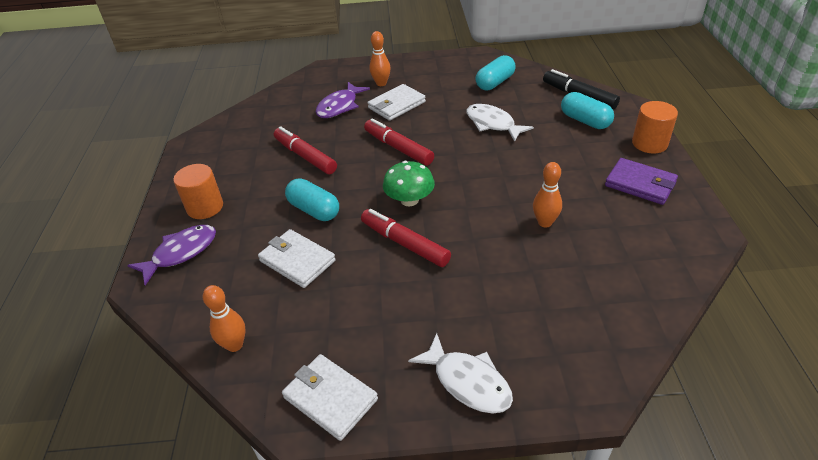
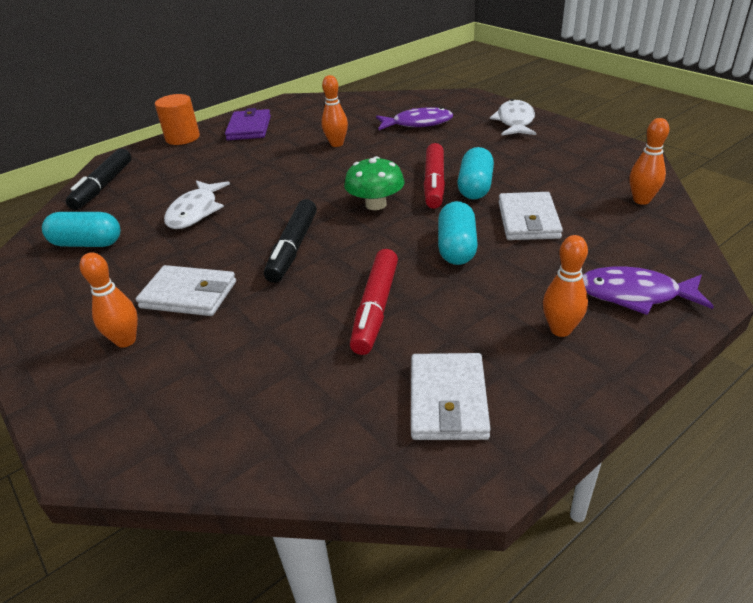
camera: 125 degrees left, 5 degrees down
(205, 207) = (560, 330): orange cylinder -> orange bowling pin
(330, 398) = (601, 150): white wallet -> white wallet (448, 400)
(339, 106) = (224, 348): purple fish -> purple fish (418, 123)
(398, 148) = (293, 248): red marker -> black marker
(585, 121) = (158, 170): turquoise capsule -> turquoise capsule (475, 187)

